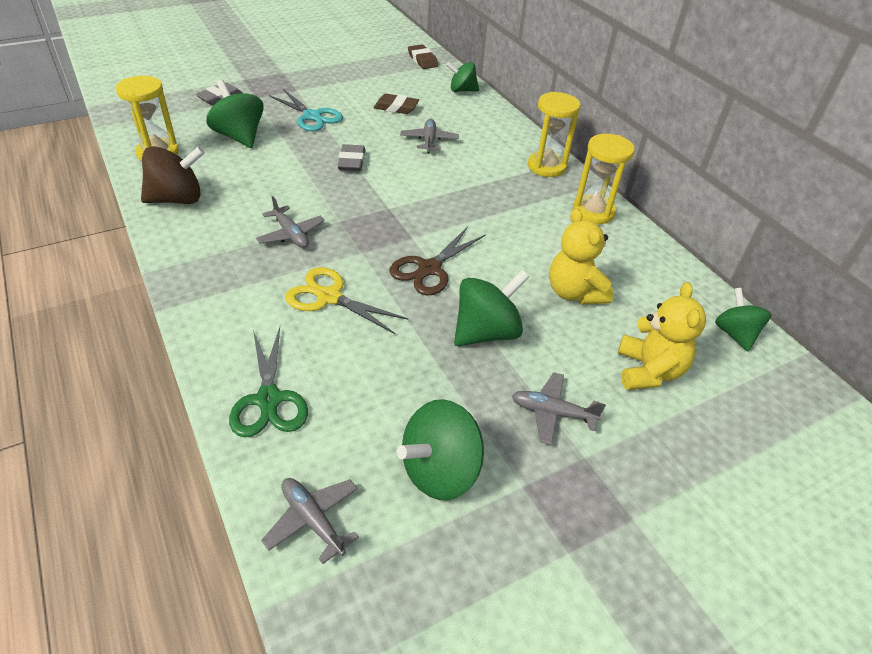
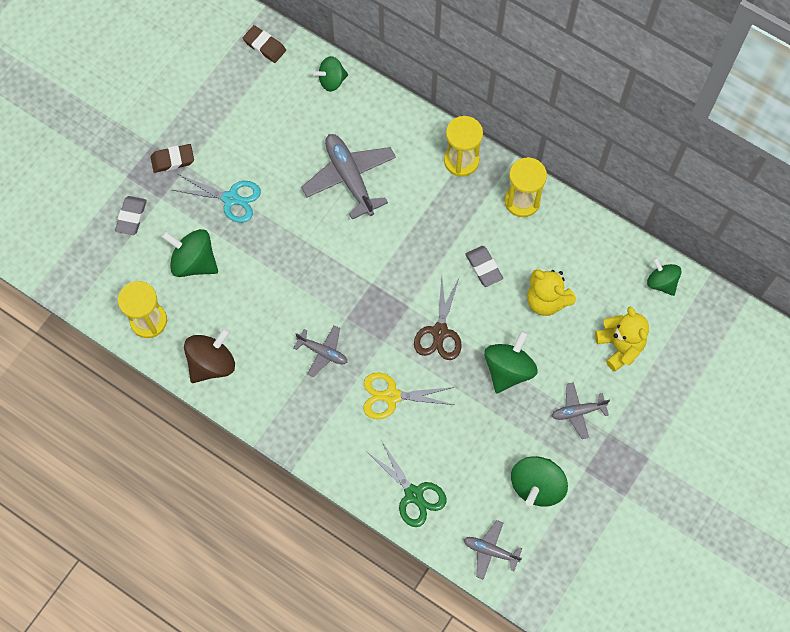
camera: 25 degrees left, 25 degrees up
(351, 161) = (307, 243): grey eraser -> grey eraser (484, 267)
(396, 107) = (292, 143): brown eraser -> brown eraser (172, 160)
(429, 141) = (350, 178): grey plane -> grey plane, size x1.79

